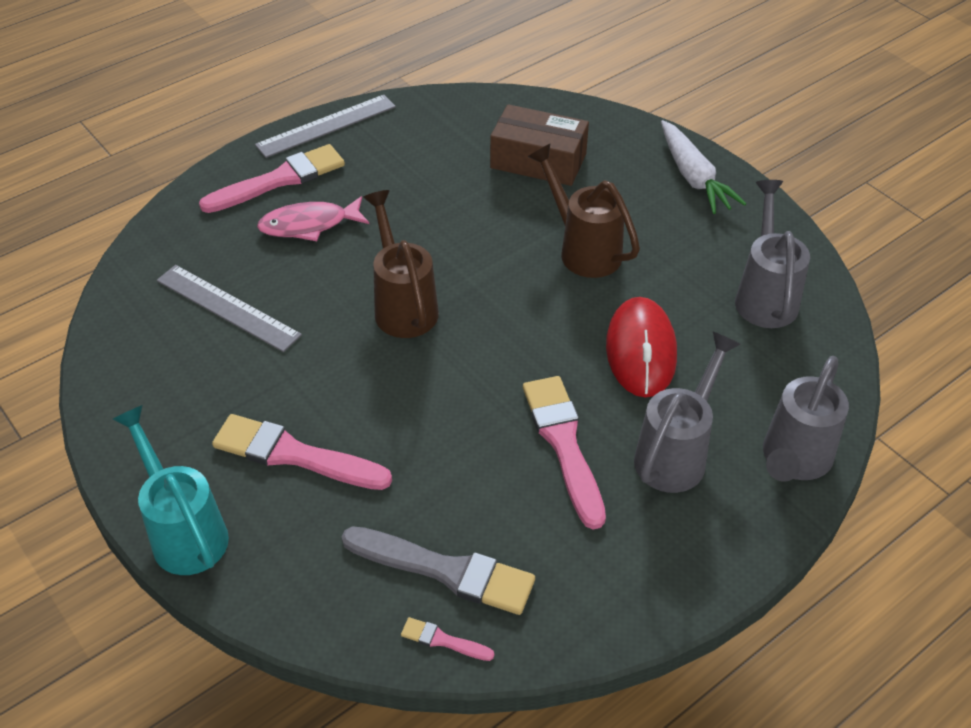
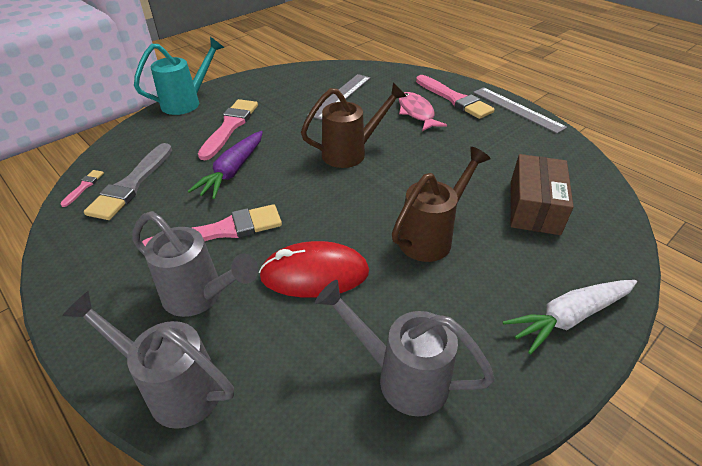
camera: 85 degrees right, 5 degrees down
(428, 441) = (233, 171): none -> purple carrot
(765, 295) = (401, 376): grey watering can -> grey watering can turned 150 degrees counterclockwise

